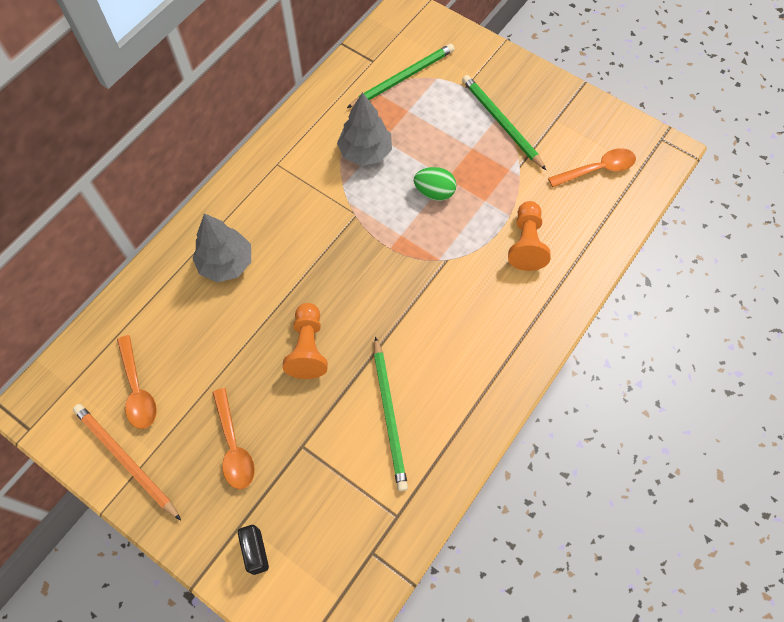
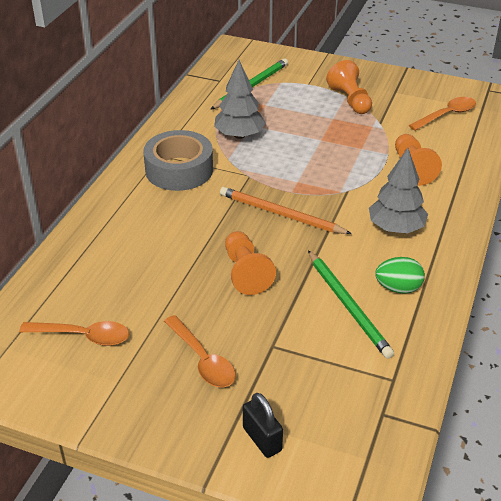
camera: 15 degrees left, 25 degrees down
(125, 460) = (90, 394): orange pencil -> orange pencil (281, 214)
(138, 390) = (83, 336): orange spoon -> orange spoon turned 45 degrees counterclockwise
(226, 263) = (139, 228): grey tree -> grey tree (396, 228)
(289, 190) = (179, 170): none -> grey tape
(434, 192) = (314, 150): green egg -> green egg (398, 288)
(501, 123) = (350, 100): green pencil -> orange pawn

